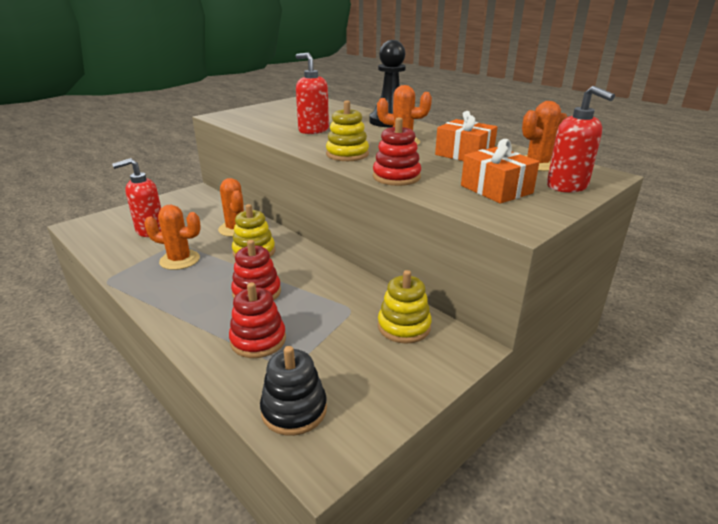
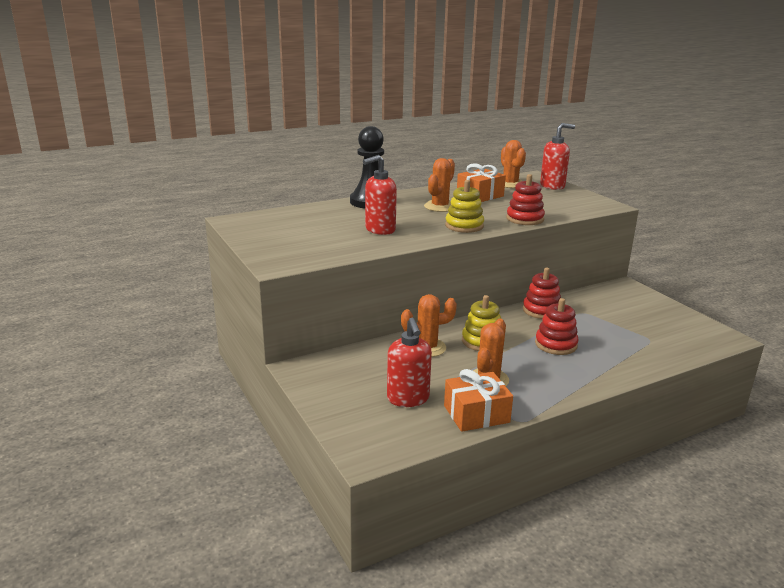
camera: 75 degrees left, 5 degrees down
(258, 340) = (622, 348): red stacking toy -> red stacking toy (541, 310)
(294, 410) = (692, 342): black stacking toy -> none
(404, 326) = (604, 299): yellow stacking toy -> none
(496, 189) = (554, 200): orange gift -> orange gift (476, 414)

